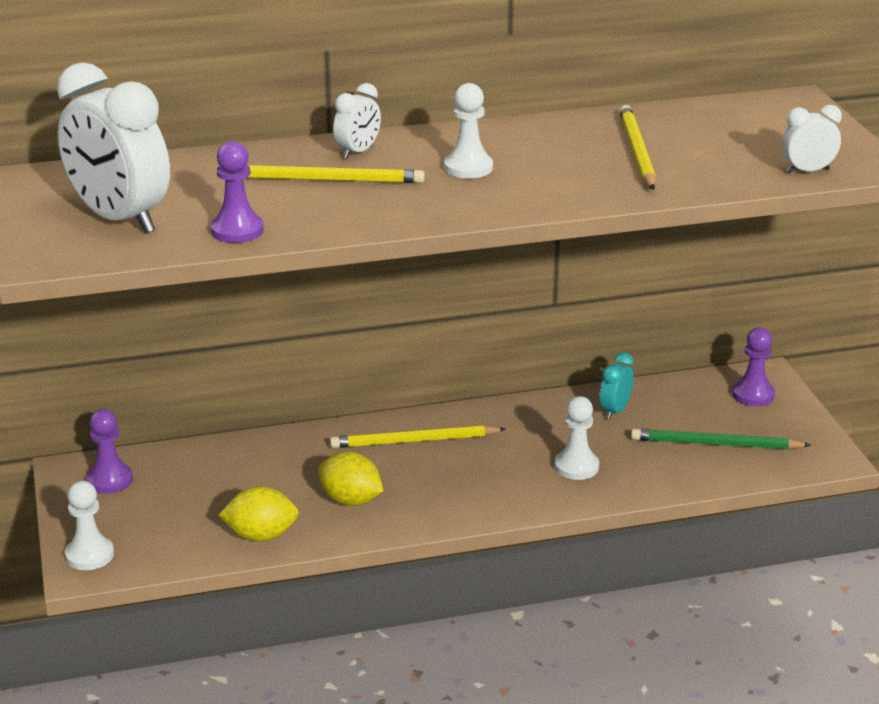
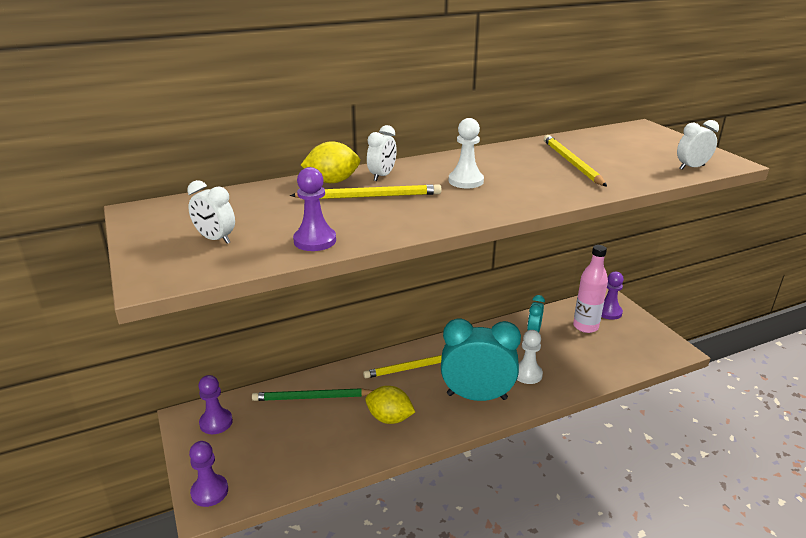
camera: 10 degrees left, 0 degrees up
(89, 555) = (209, 491): white pawn -> purple pawn
(119, 219) = (215, 239): white clock -> white clock, size x0.47
(261, 536) = (334, 457): yellow lemon -> yellow lemon (332, 181)
(487, 487) = (477, 396): none -> turquoise clock
(702, 412) = (585, 326): none -> pink bottle
(716, 444) = (604, 348): green pencil -> green pencil (312, 397)

